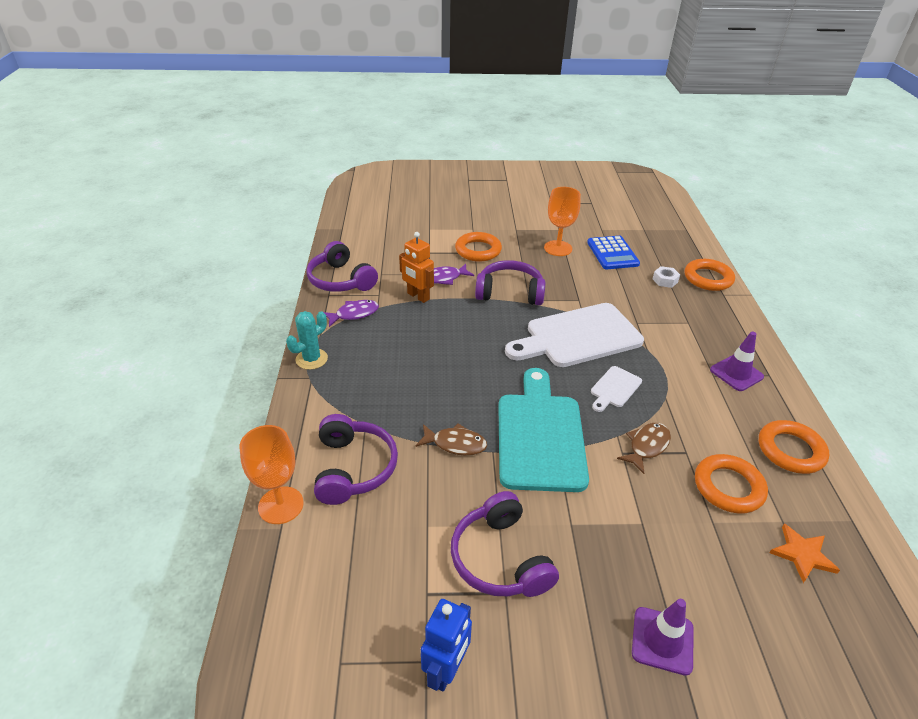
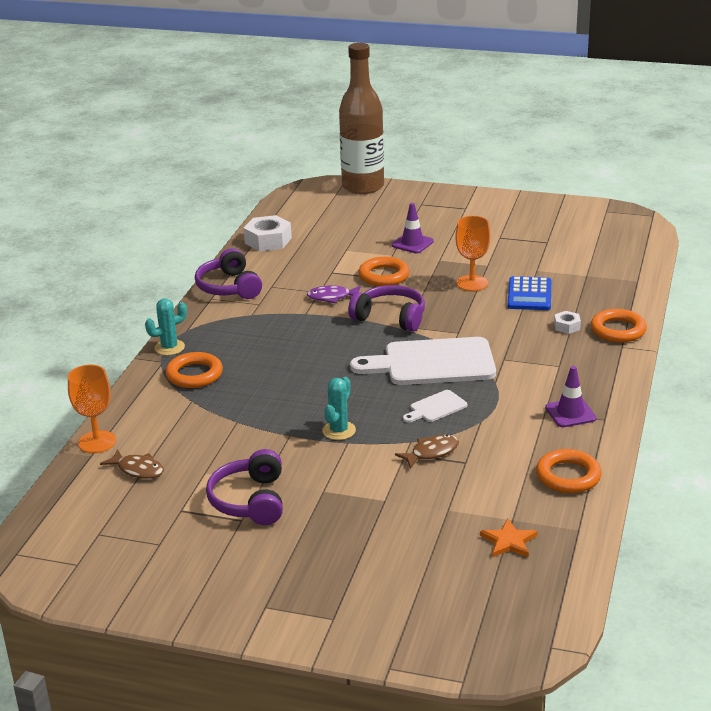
camera: 20 degrees right, 10 degrees down
(354, 227) = (268, 240): none -> white nut
(354, 314) = (226, 317): purple fish -> none
(354, 468) = (166, 428): purple headphones -> none
(411, 169) = (363, 187): none -> brown bottle
(418, 296) = (296, 310): orange robot -> none
(446, 669) = (171, 550): blue robot -> none
(455, 444) = (260, 425): brown fish -> brown fish (138, 470)
(540, 435) = (339, 431): turquoise cutting board -> turquoise cactus
(662, 640) = (344, 566): purple traffic cone -> purple traffic cone (412, 243)
(728, 487) = (483, 490): orange ring -> orange ring (194, 375)

